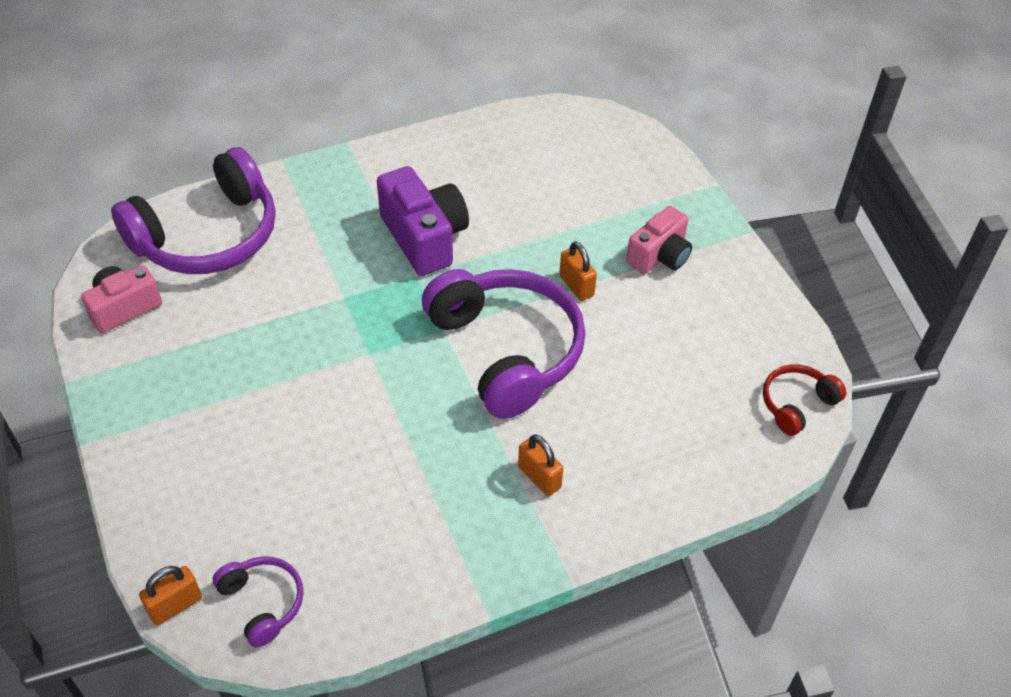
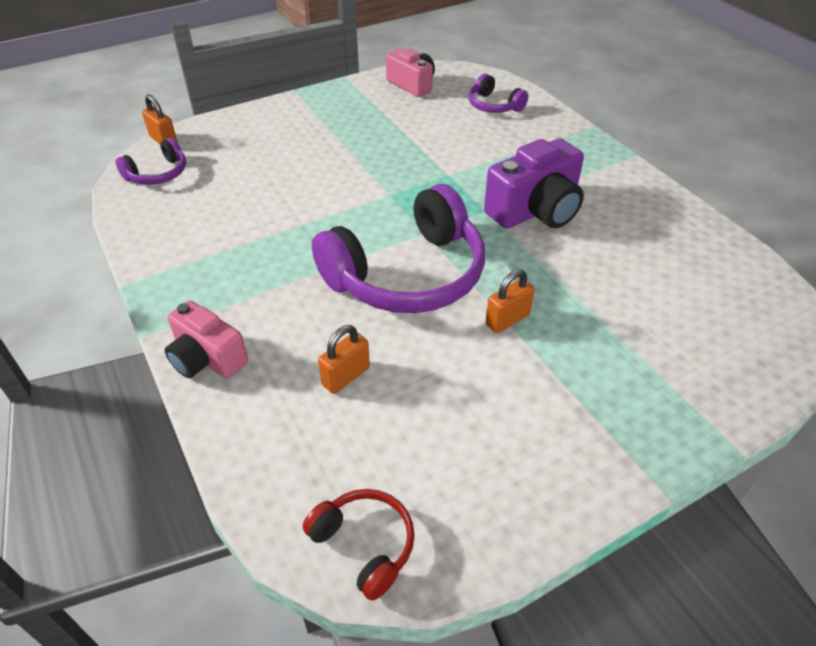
camera: 85 degrees right, 5 degrees down
(208, 236) = (493, 105): purple headphones -> purple headphones, size x0.47
(539, 477) = (258, 307): orange padlock -> orange padlock (346, 376)
(659, 256) = (579, 392): pink camera -> pink camera (207, 358)

